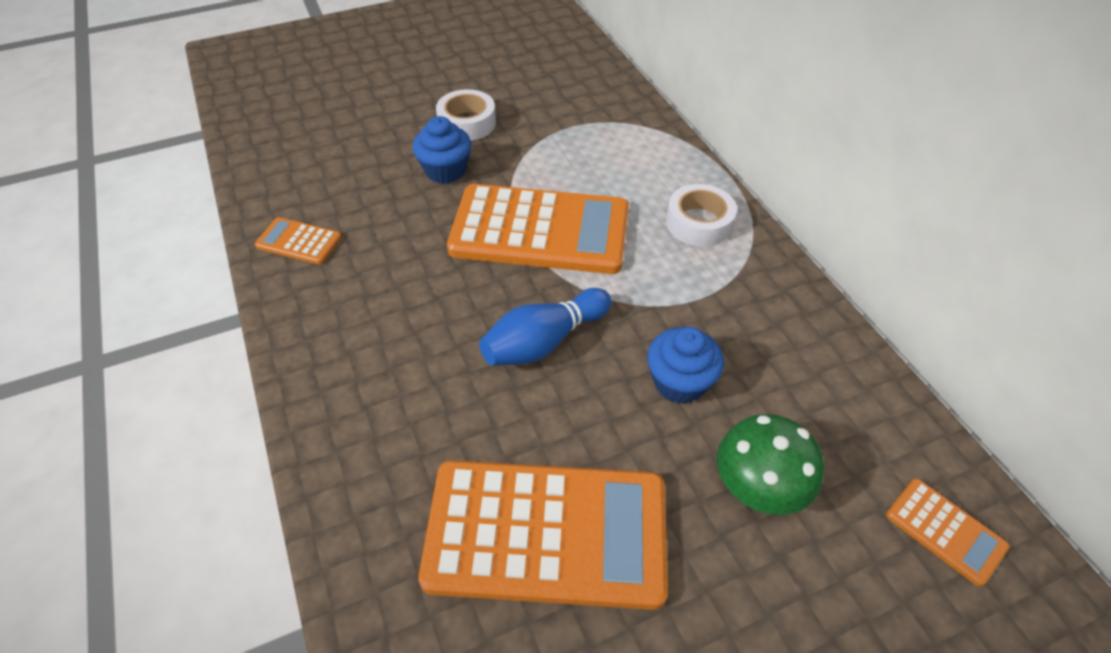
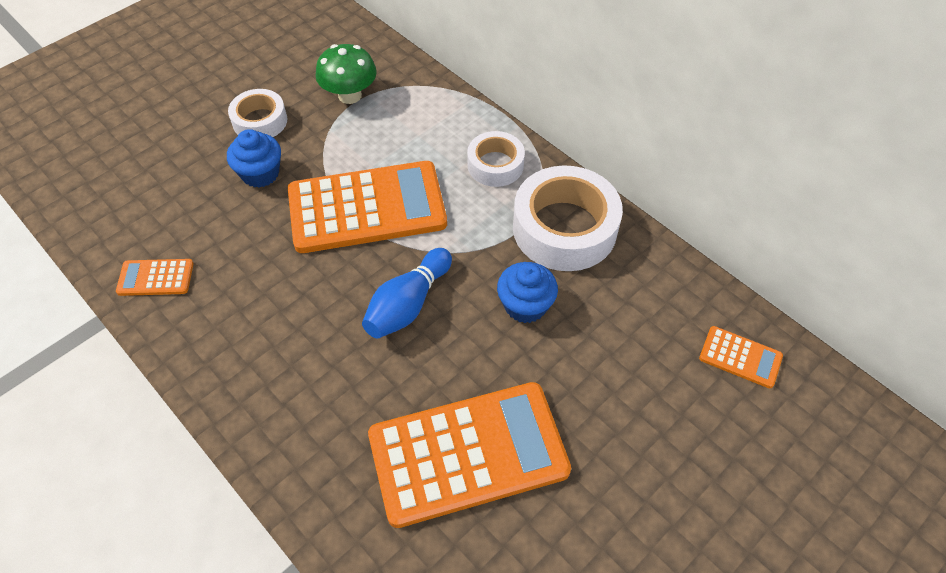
camera: 20 degrees left, 5 degrees up
(757, 310) = (564, 228): none -> white tape
(758, 488) = (607, 368): green mushroom -> green mushroom (350, 95)

